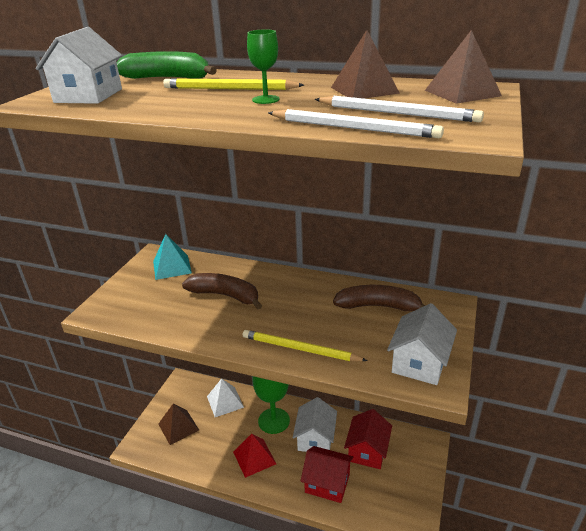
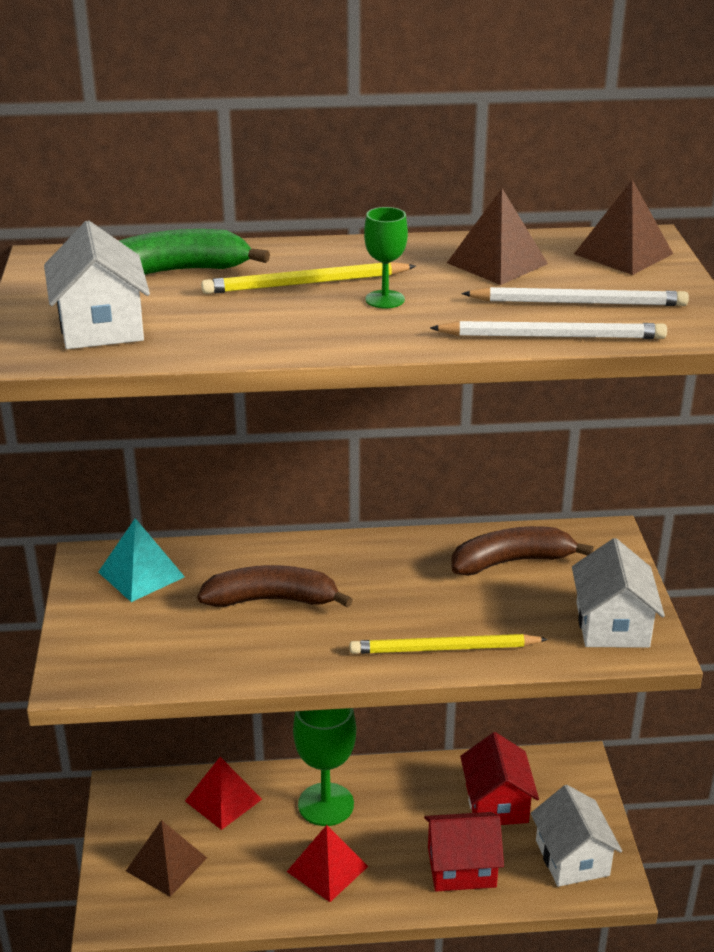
camera: 25 degrees left, 0 degrees up
(225, 401) = (223, 800): white pyramid -> red pyramid
(315, 438) = (408, 810): white house -> white house (572, 858)

